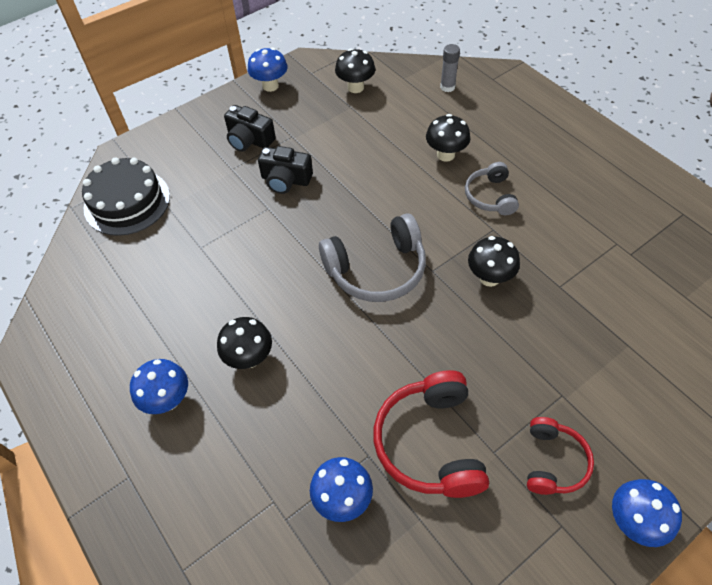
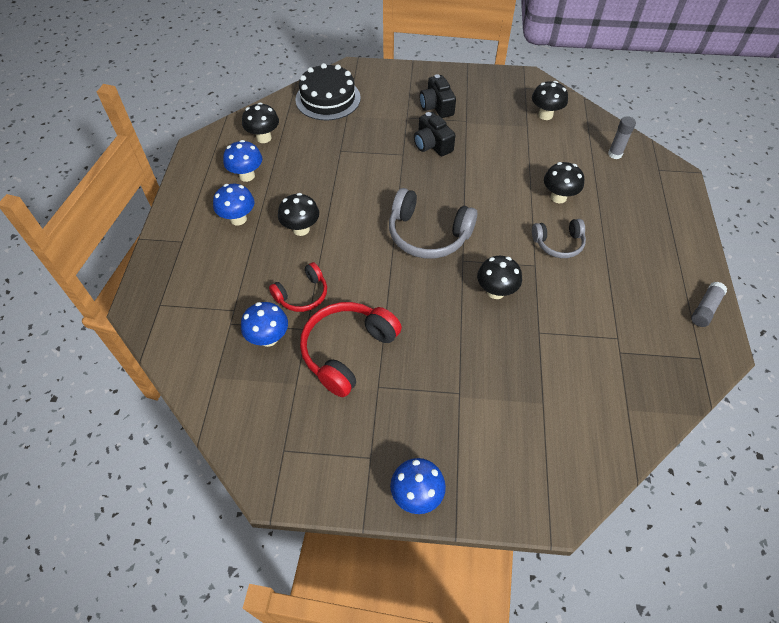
camera: 40 degrees right, 0 degrees up
(99, 291) = (264, 138): none -> black mushroom
(270, 86) = (487, 80): blue mushroom -> blue mushroom (247, 176)
(490, 196) = (558, 244): grey headphones -> grey headphones turned 135 degrees counterclockwise
(553, 462) = (407, 422): red headphones -> red headphones (302, 295)
(644, 171) = (705, 309): none -> grey glue stick

